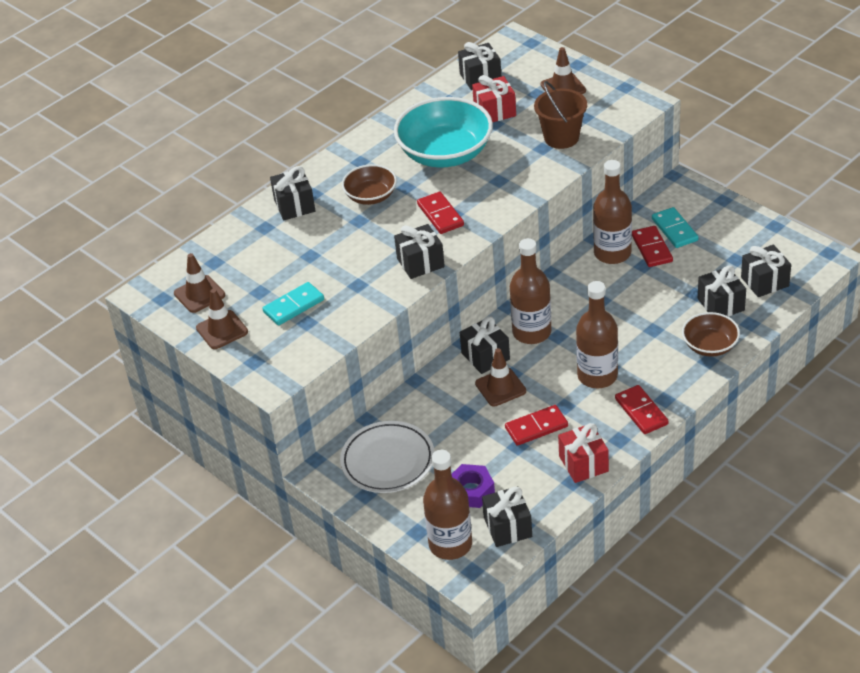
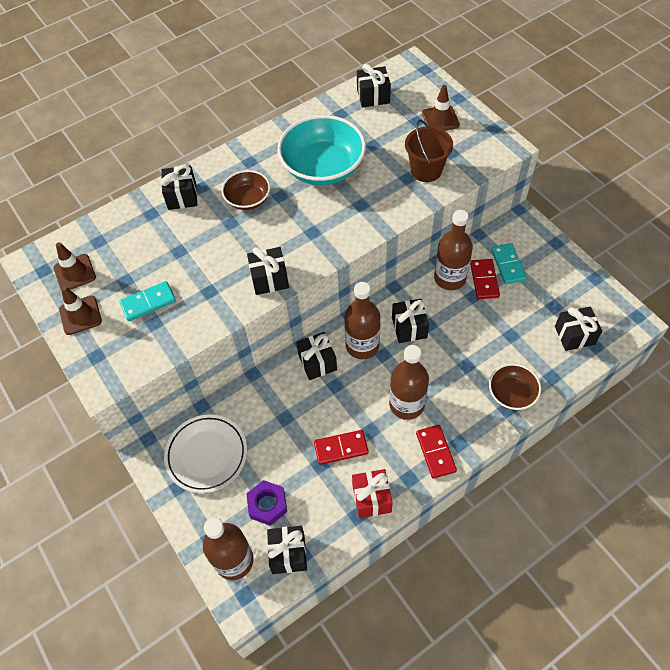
camera: 10 degrees right, 15 degrees up
(440, 215) = (301, 231): red domino -> none
(495, 111) = (376, 132): red gift -> none
(500, 387) = (321, 398): brown traffic cone -> none
(721, 304) = (531, 351): black gift -> black gift (409, 327)

